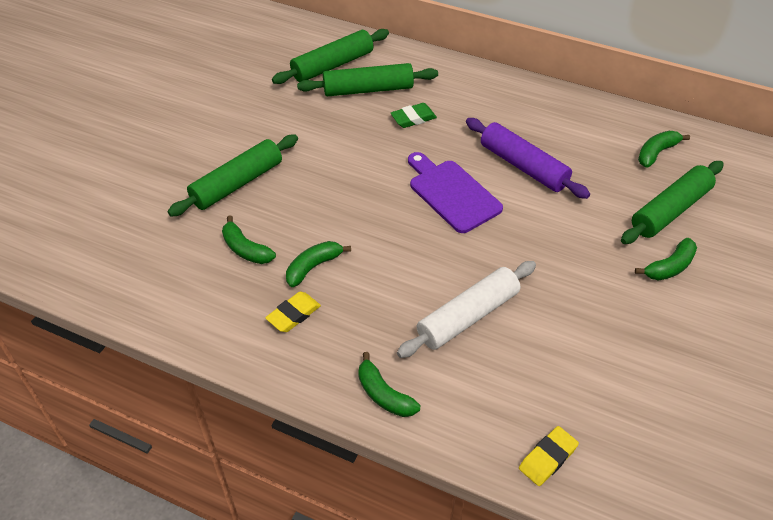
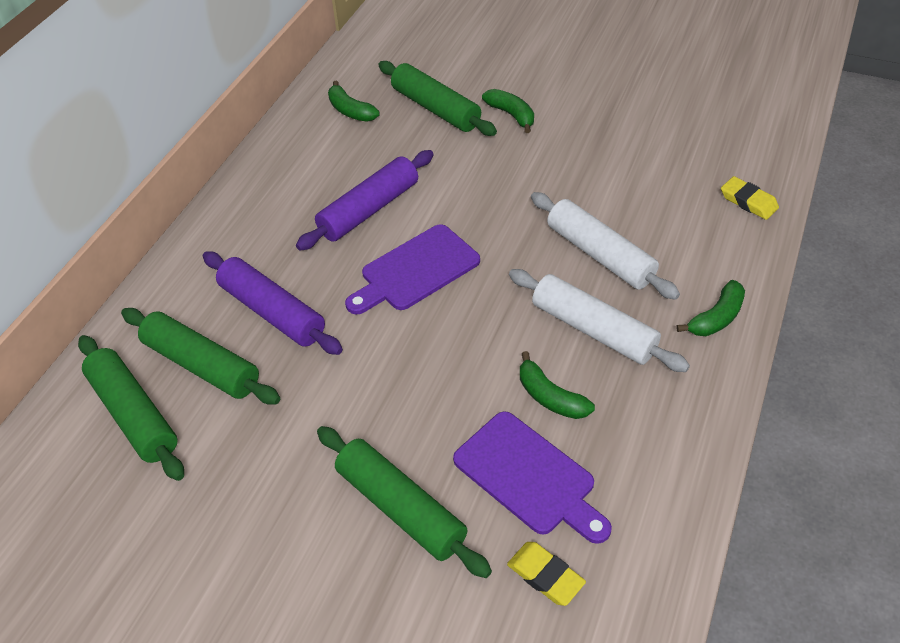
camera: 90 degrees left, 0 degrees up
(245, 249) = (529, 477): green banana -> purple cutting board
(293, 314) = (628, 409): yellow eraser -> yellow eraser (545, 576)
(368, 89) = (202, 365): green rolling pin -> green rolling pin turned 45 degrees counterclockwise
(378, 301) = (593, 330): none -> white rolling pin
(413, 118) = (272, 312): green eraser -> purple rolling pin

